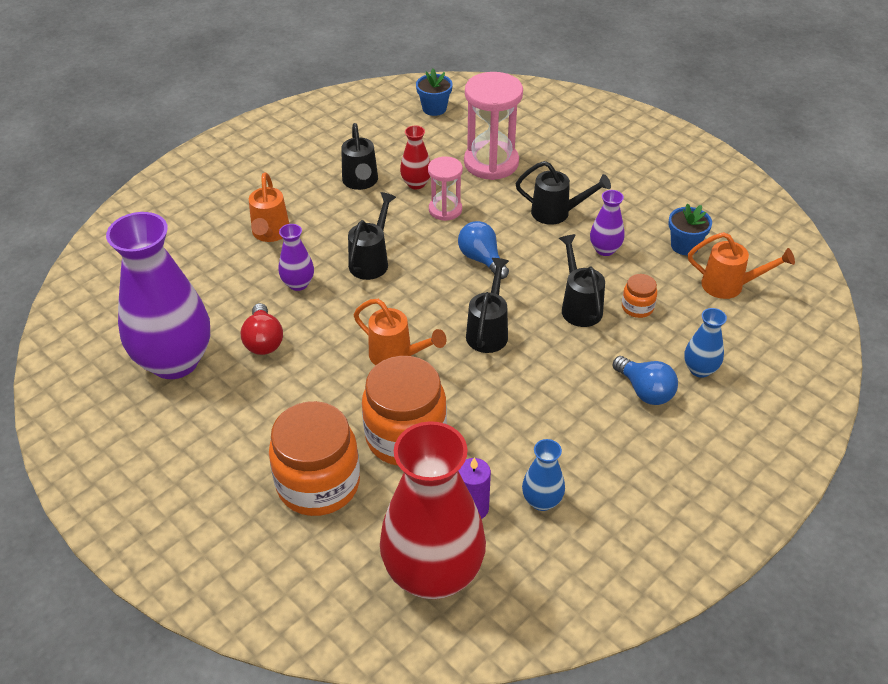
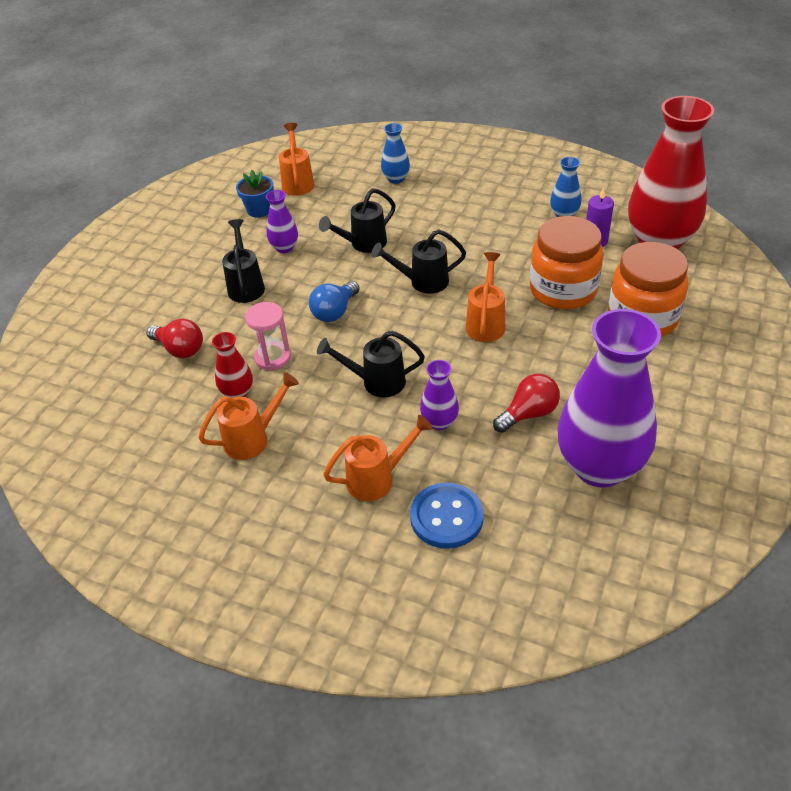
camera: 110 degrees left, 0 degrees up
(206, 258) = (446, 517): none -> blue button
(360, 182) = (253, 438): black watering can -> orange watering can
(434, 108) = (83, 427): blue flower pot -> none
(491, 163) = (180, 349): pink hourglass -> red light bulb
(637, 307) = (347, 217): orange jar -> none
(645, 391) = (433, 196): blue light bulb -> none

